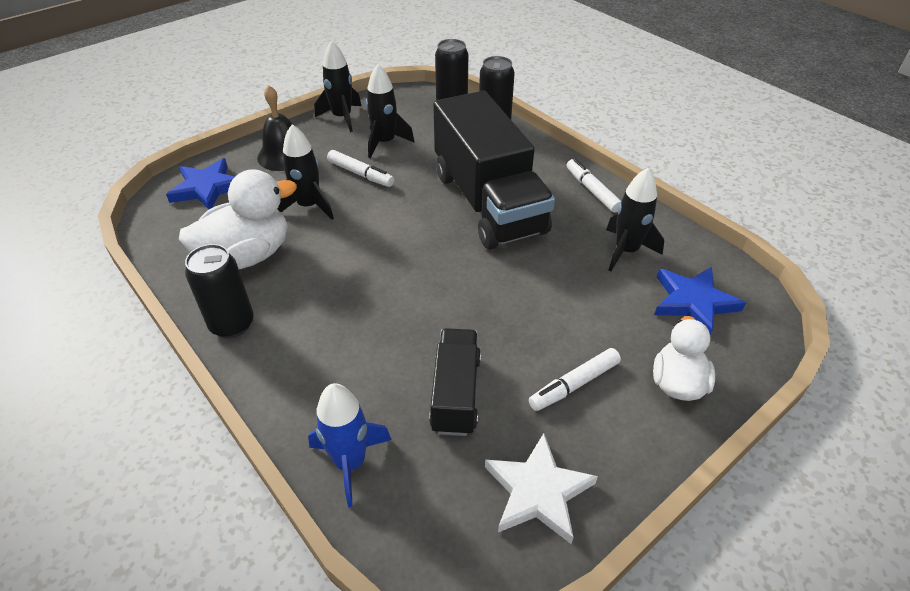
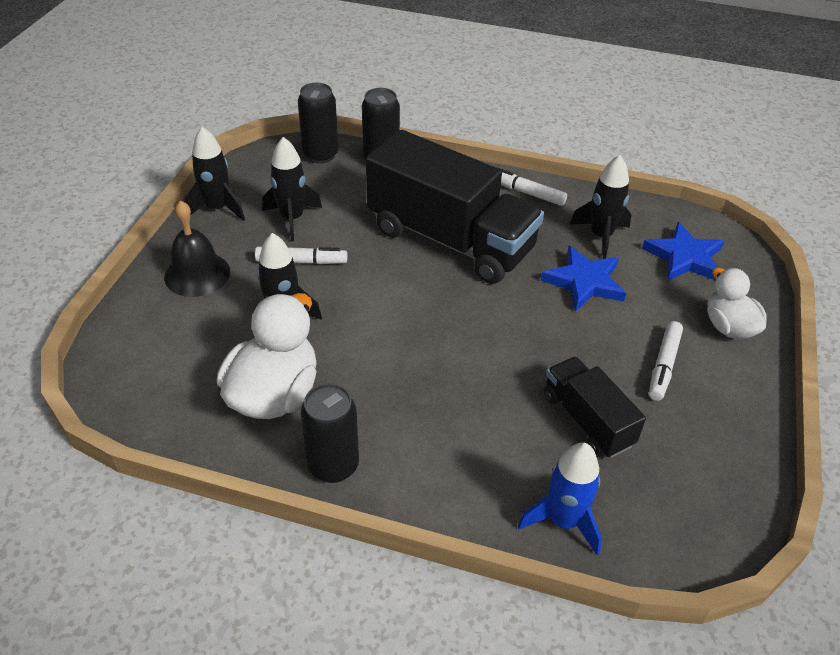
camera: 35 degrees left, 0 degrees up
(207, 188) = (148, 345): blue star -> blue star (584, 282)
(538, 491) = (713, 460): white star -> none

